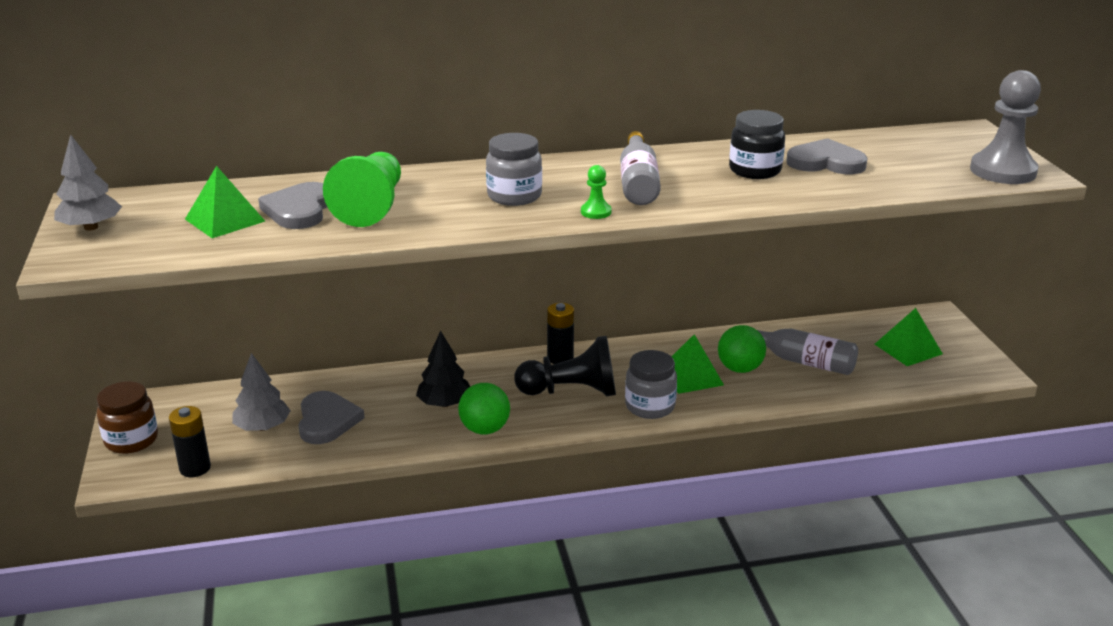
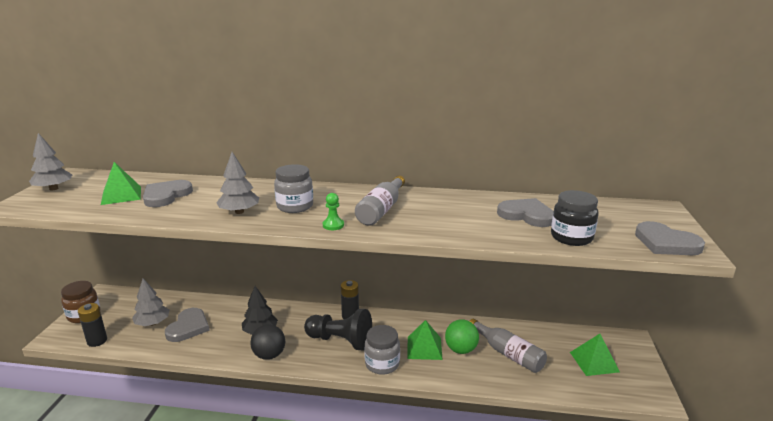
camera: 20 degrees right, 5 degrees down
(371, 207) = (206, 200): green pawn -> none
(443, 215) = (239, 212): none -> grey tree
(485, 429) = (269, 355): green ball -> black ball
(755, 170) = (469, 213): black jar -> black jar (571, 237)
(1003, 171) = (666, 243): grey pawn -> grey heart

